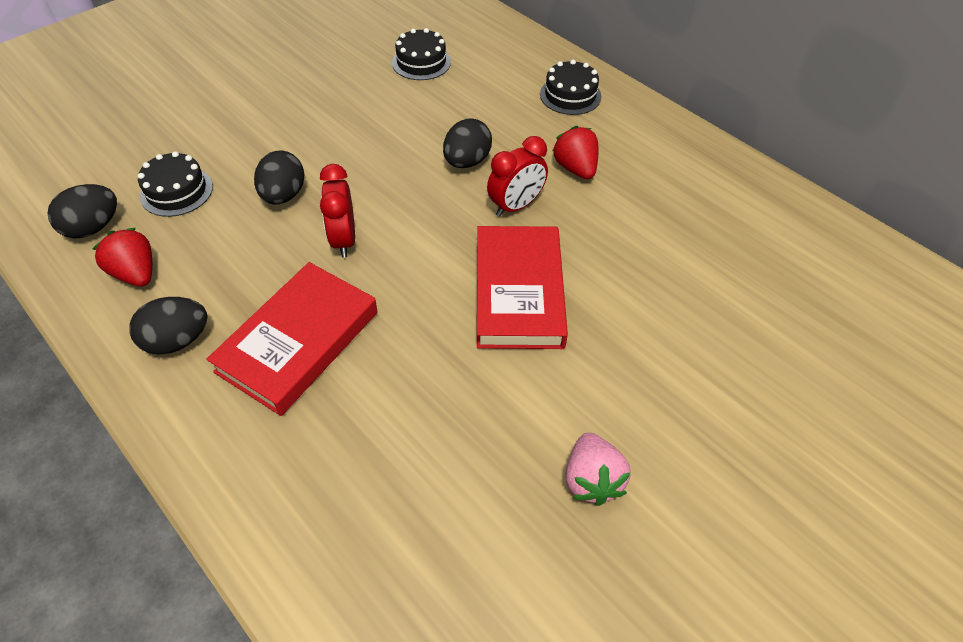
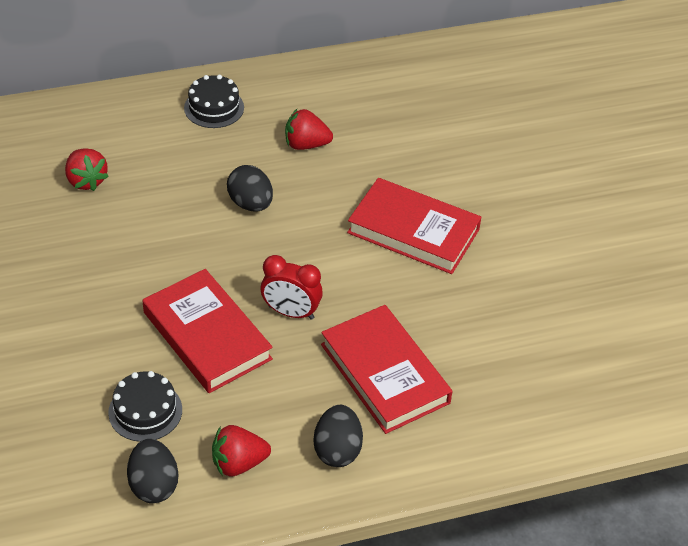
camera: 65 degrees left, 5 degrees down
(283, 195) = (207, 335): black egg -> red book
(421, 62) = (86, 181): black cake -> red strawberry
(516, 206) = (324, 196): red clock -> none
(591, 479) = (585, 261): pink strawberry -> none

